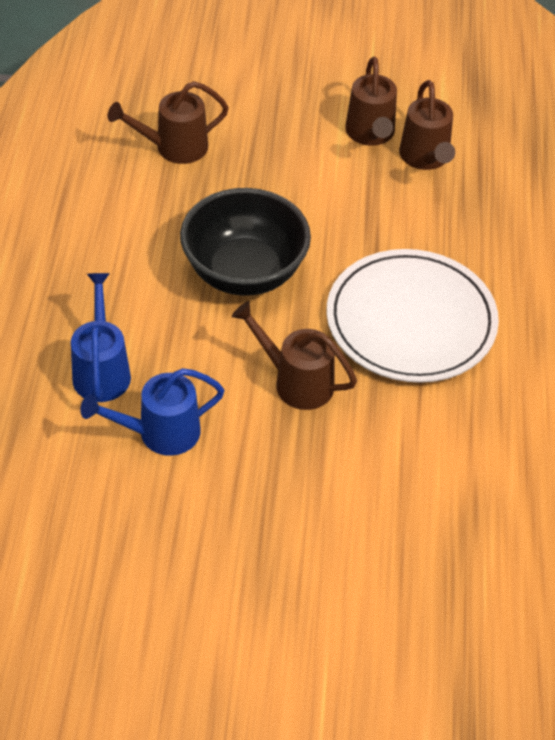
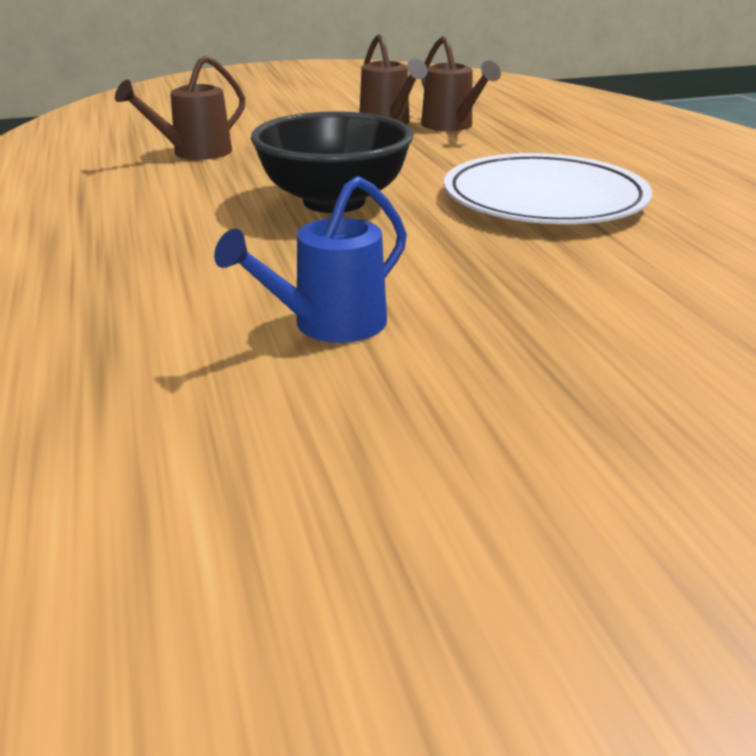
camera: 20 degrees left, 20 degrees down
(101, 369) = (205, 292): blue watering can -> none
(295, 381) = (465, 254): brown watering can -> none

